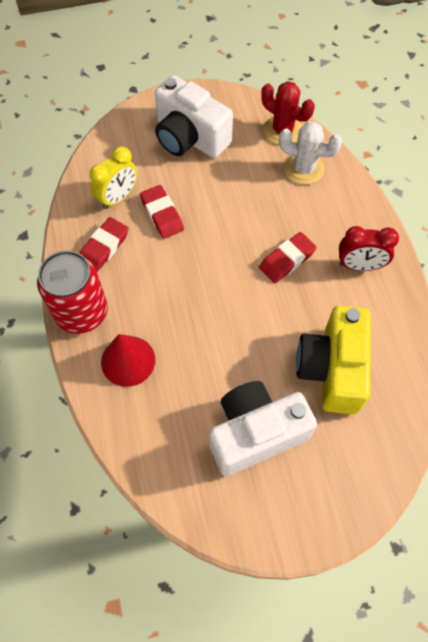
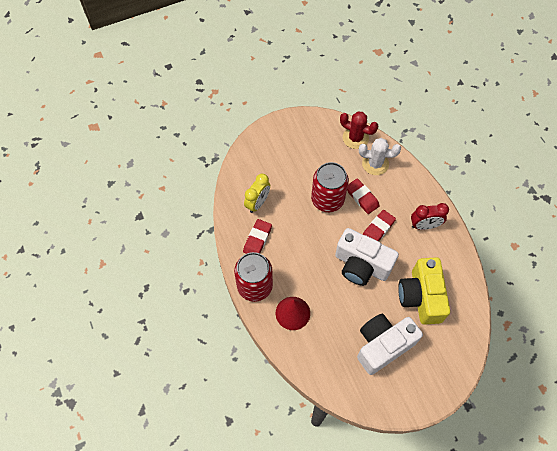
camera: 10 degrees left, 0 degrees up
(162, 214) = (290, 210): red eraser -> red eraser (362, 197)
(190, 138) = (295, 153): white camera -> white camera (361, 265)
(221, 207) = (327, 199): none -> red can

